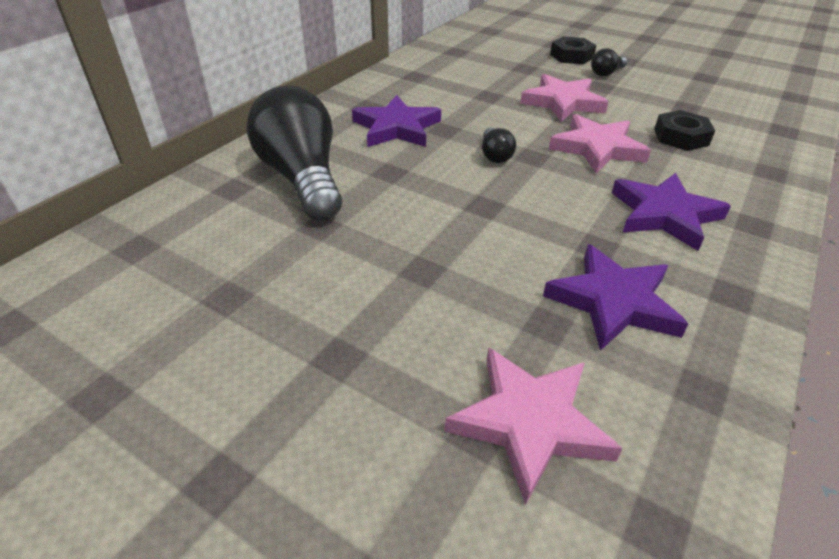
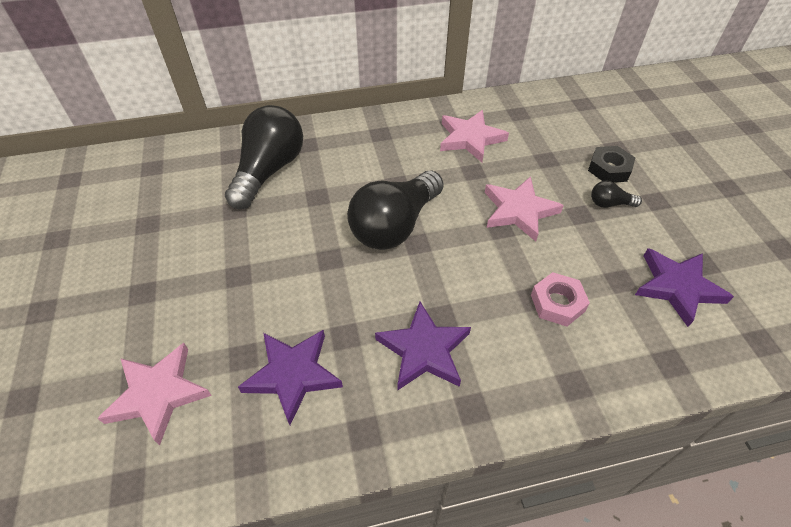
camera: 45 degrees right, 10 degrees up
(396, 128) = (370, 163): purple star -> purple star (677, 287)
(495, 155) = (395, 225): black light bulb -> black light bulb, size x2.34
(597, 148) = (473, 267): pink star -> pink star (470, 138)
(681, 137) = (557, 303): black nut -> pink nut

